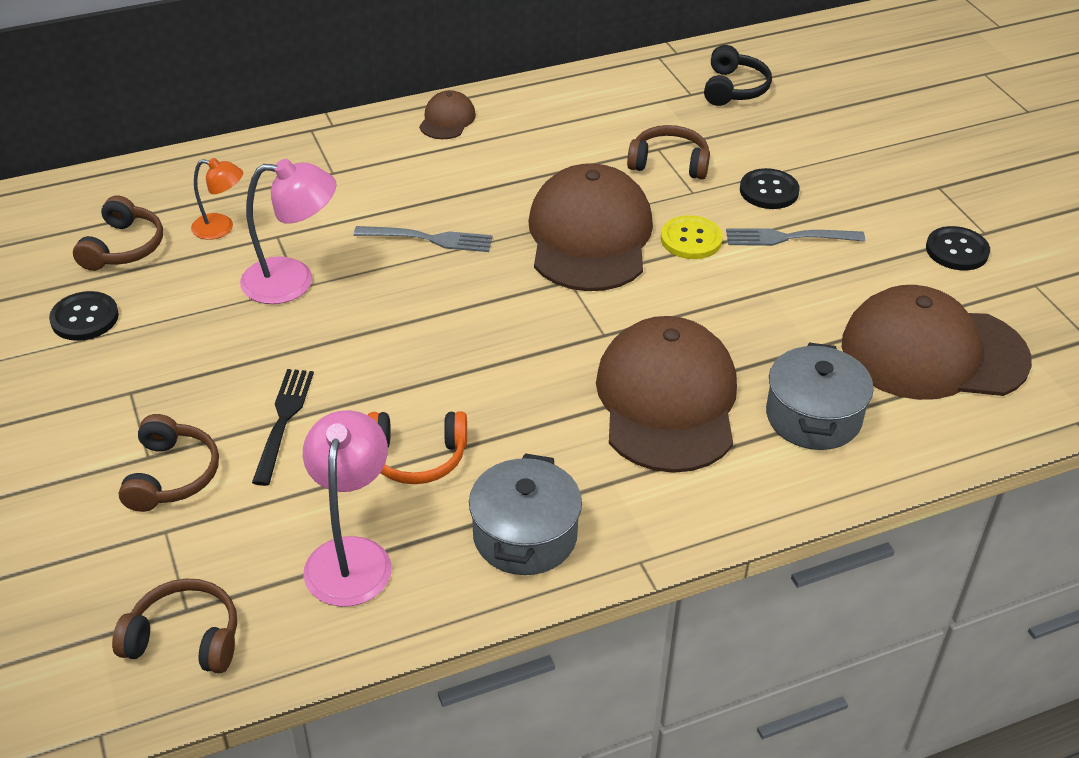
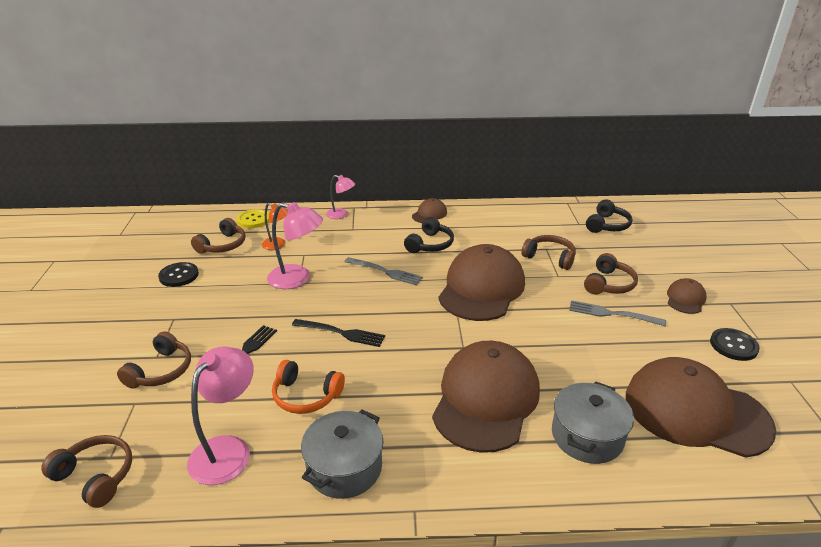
camera: 20 degrees right, 10 degrees down
(297, 149) = (341, 215): none -> pink lamp
(415, 354) = (341, 333): none -> black fork
(475, 176) = (430, 244): none -> black headphones
(691, 239) = (545, 302): yellow button -> yellow button (253, 220)
(769, 191) = (608, 284): black button -> brown headphones
(879, 193) = (685, 299): none -> brown cap

